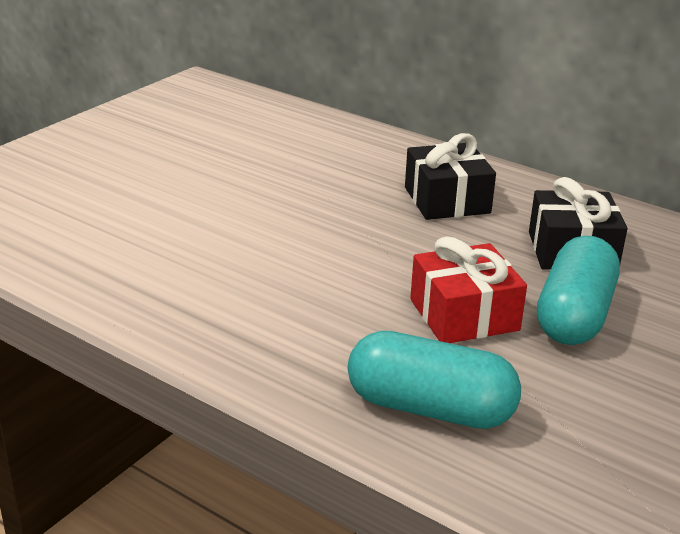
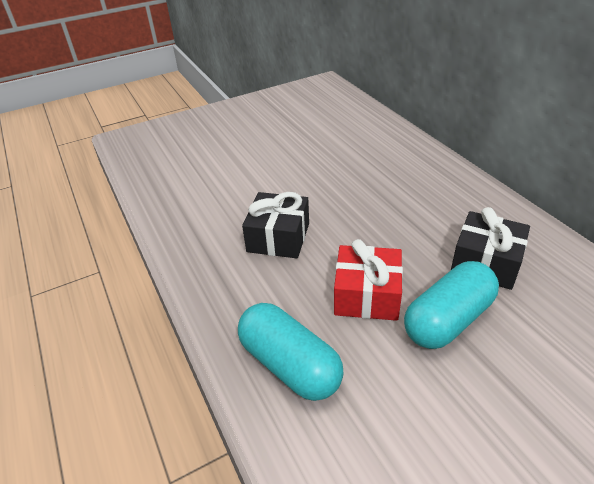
camera: 30 degrees right, 10 degrees up
(447, 200) = (421, 198): black gift -> black gift (278, 237)

